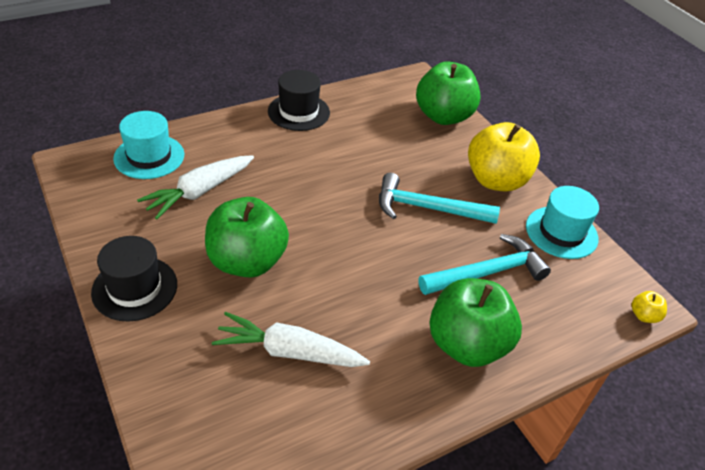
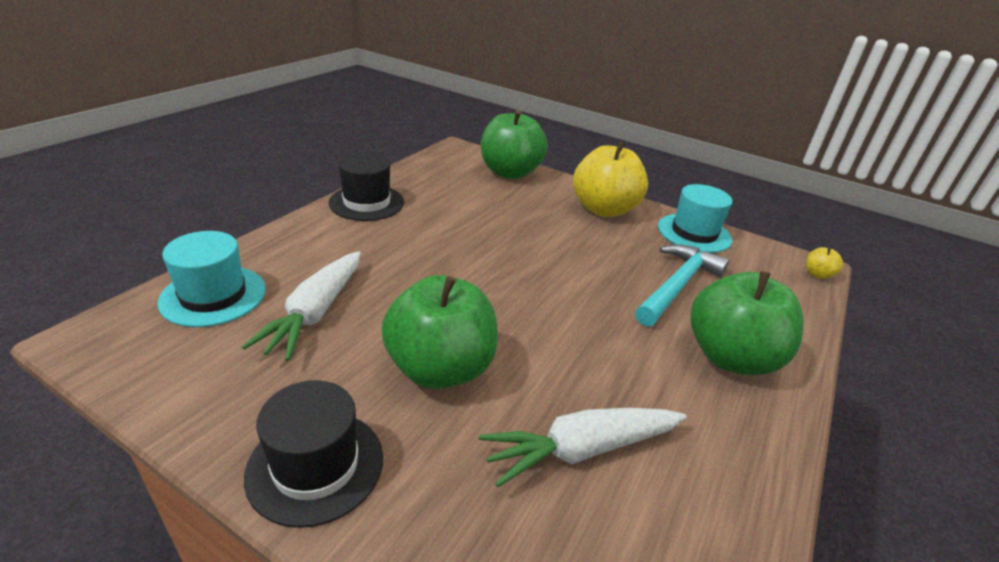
camera: 30 degrees left, 10 degrees down
(427, 208) = (571, 249): turquoise hammer -> none

